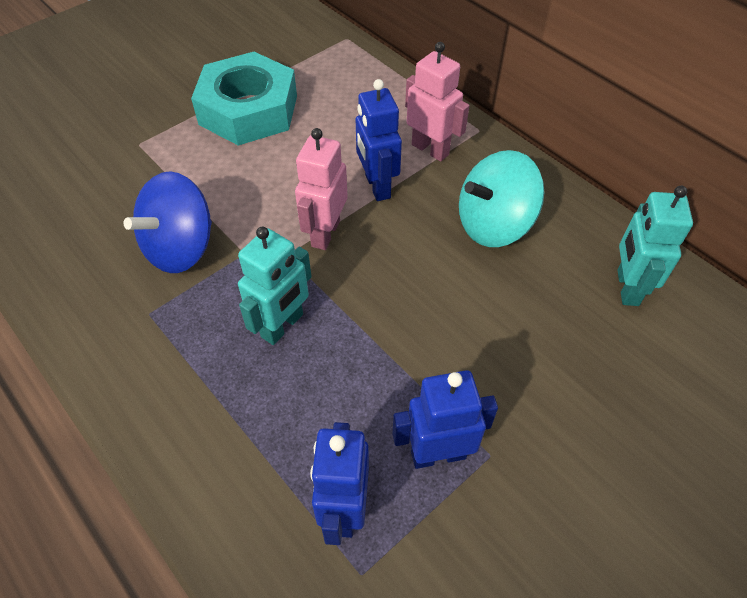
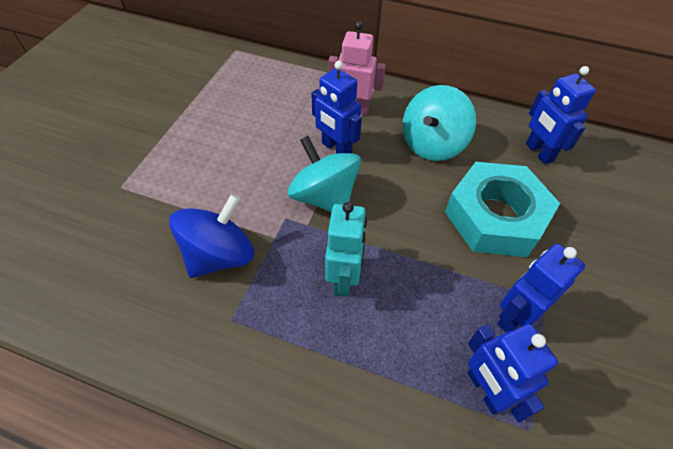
camera: 30 degrees left, 0 degrees up
(181, 248) = (220, 255): blue spinning top -> blue spinning top turned 150 degrees counterclockwise
(248, 110) = (197, 127): turquoise nut -> turquoise nut (495, 217)
(325, 233) = (324, 197): pink robot -> turquoise spinning top
(627, 287) = (538, 152): turquoise robot -> blue robot

